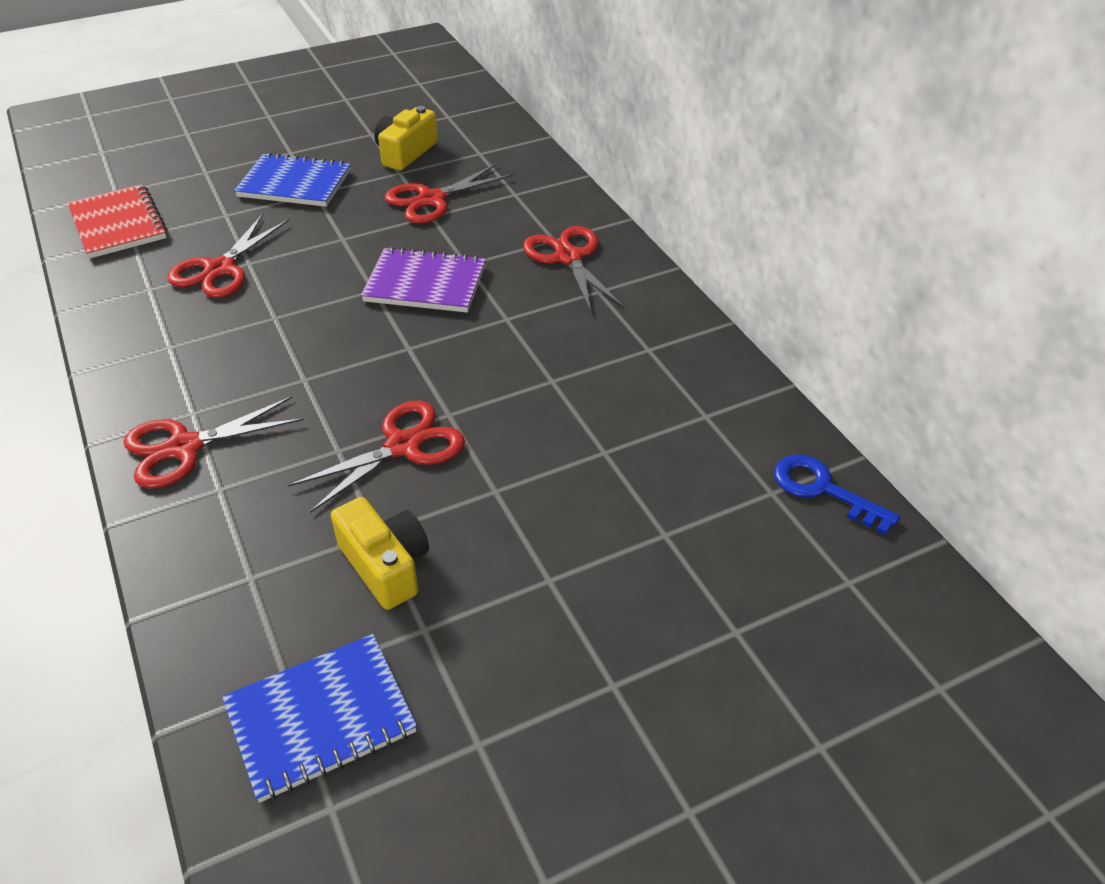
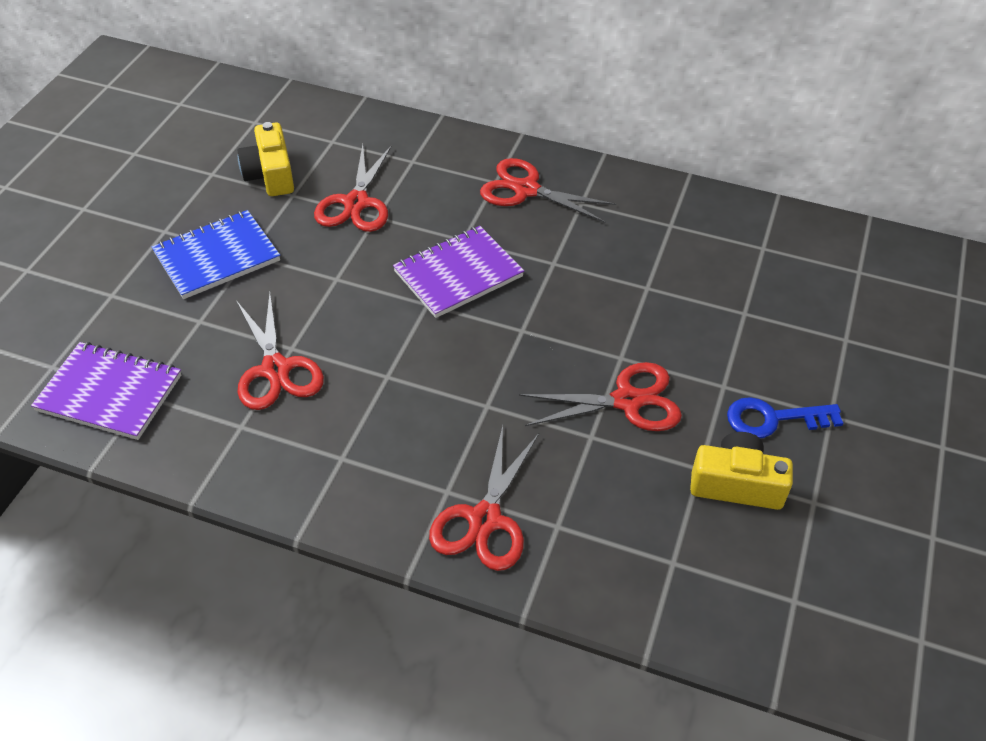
camera: 45 degrees left, 5 degrees up
(118, 224) = (109, 393): red notebook -> purple notebook
(320, 718) = (842, 601): blue notebook -> none
(403, 446) = (627, 401): red scissors -> red scissors turned 75 degrees clockwise
(823, 490) = (879, 251): blue key -> blue key (773, 419)

